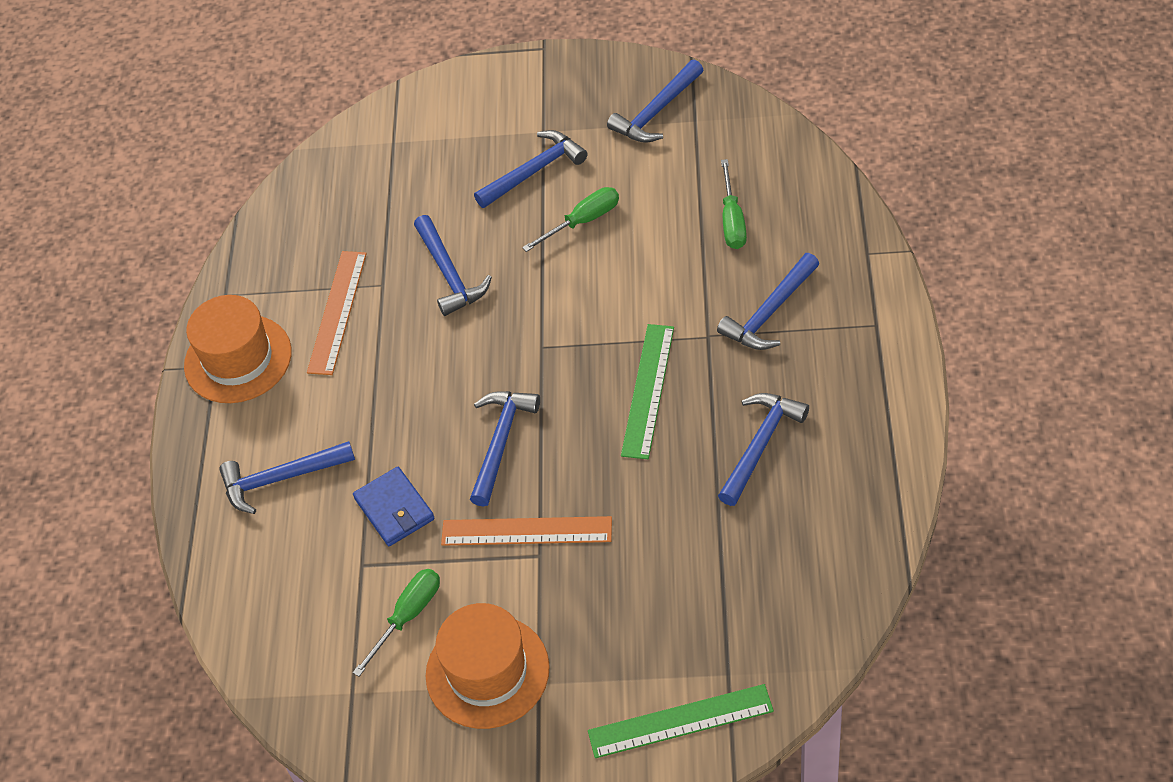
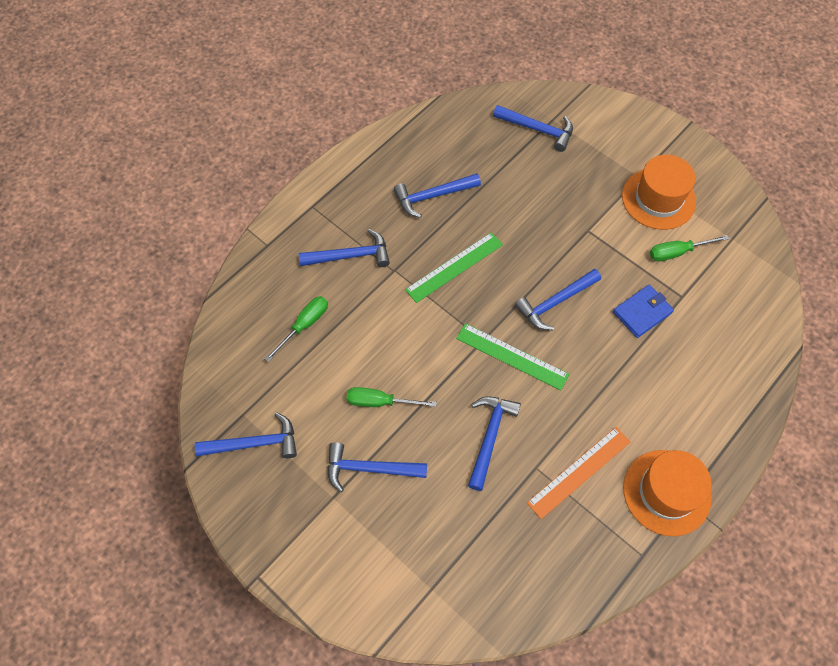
camera: 145 degrees left, 10 degrees up
(281, 479) = (693, 383): blue hammer -> blue hammer (538, 129)
(394, 509) = (642, 312): blue wallet -> blue wallet turned 45 degrees clockwise
(526, 531) = (583, 246): orange ruler -> none
(680, 721) = (590, 118): green ruler -> green ruler (512, 356)

